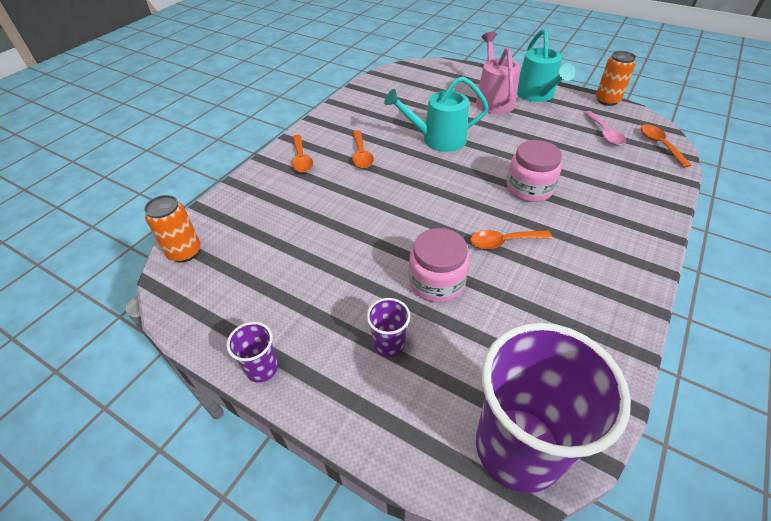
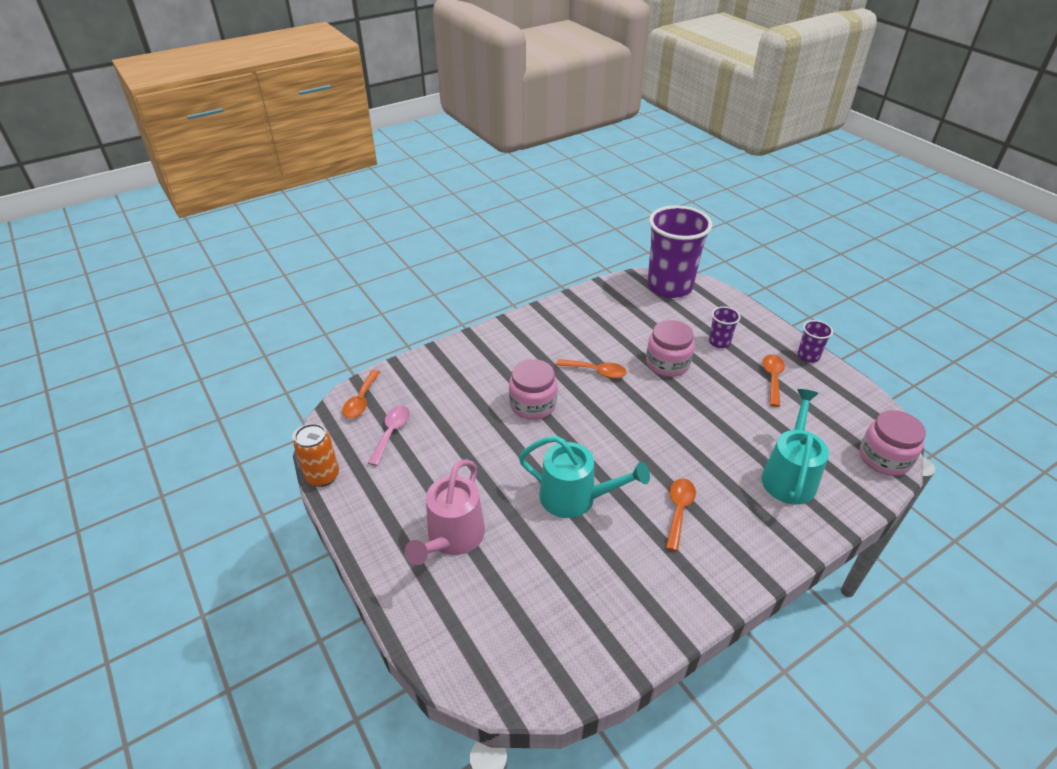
camera: 155 degrees left, 5 degrees down
(185, 252) = (884, 458): orange can -> pink jar
(301, 159) = (755, 533): orange spoon -> orange spoon (772, 378)
(537, 95) = (389, 522): turquoise watering can -> turquoise watering can (789, 475)

